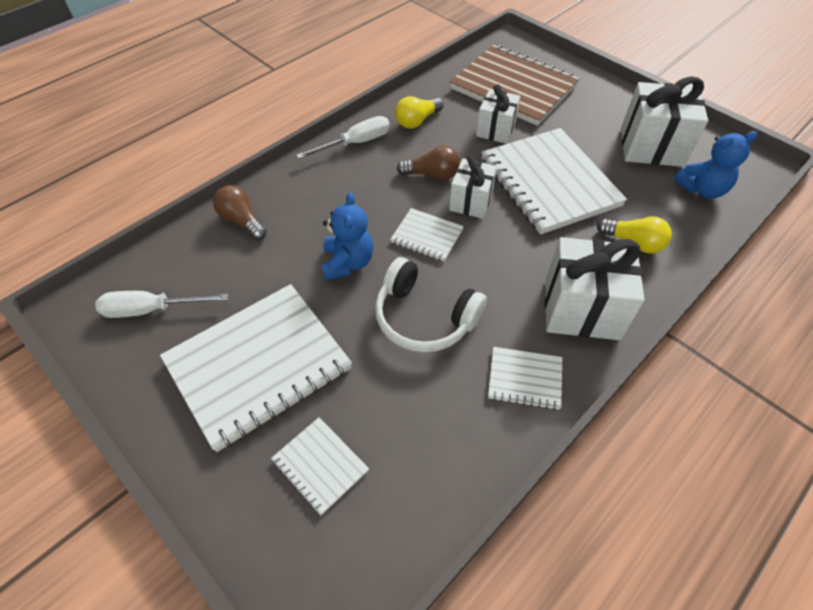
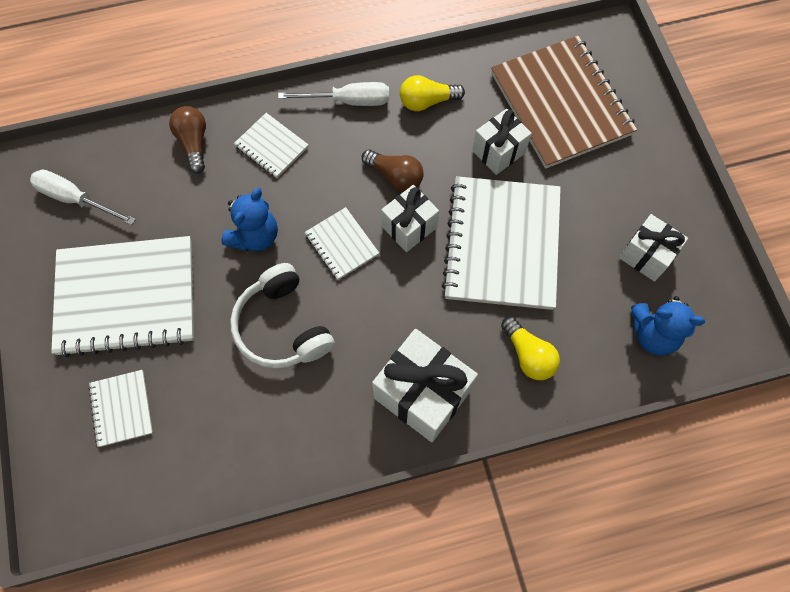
camera: 30 degrees right, 15 degrees up
(525, 379) = (323, 429): white notebook -> white notebook (271, 146)
(651, 147) = (646, 256): white gift -> white gift, size x0.62

